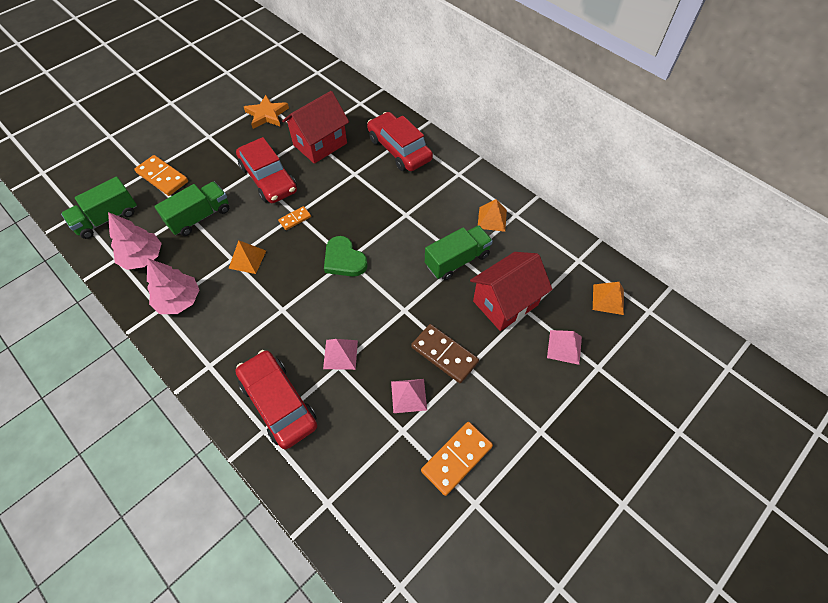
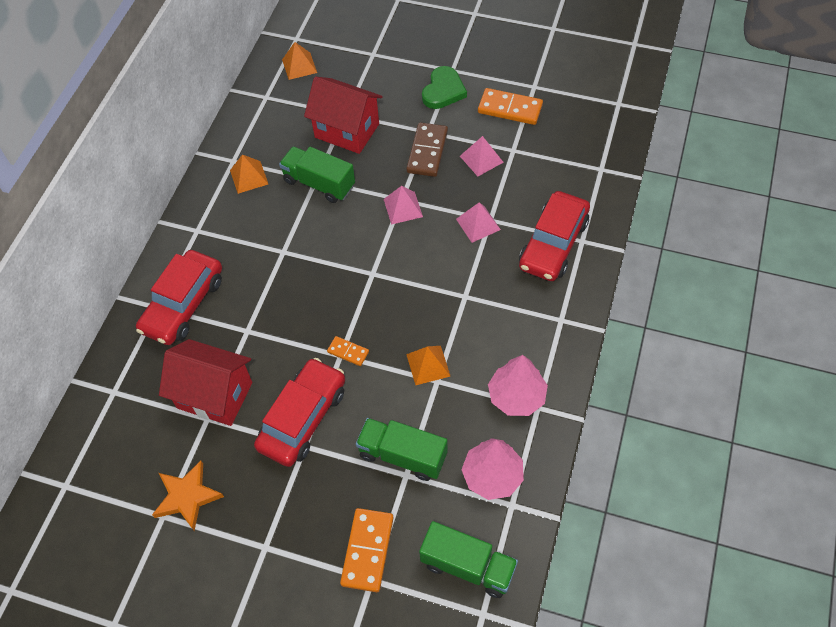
camera: 115 degrees left, 0 degrees up
(344, 260) = (374, 276): green heart -> green heart (443, 91)
(564, 347) = (367, 79): pink pyramid -> pink pyramid (403, 208)

